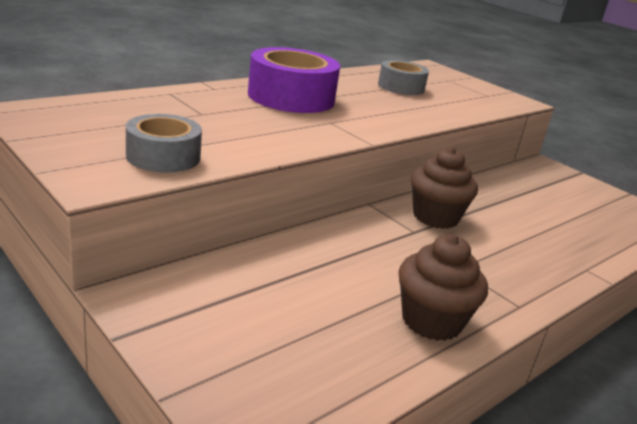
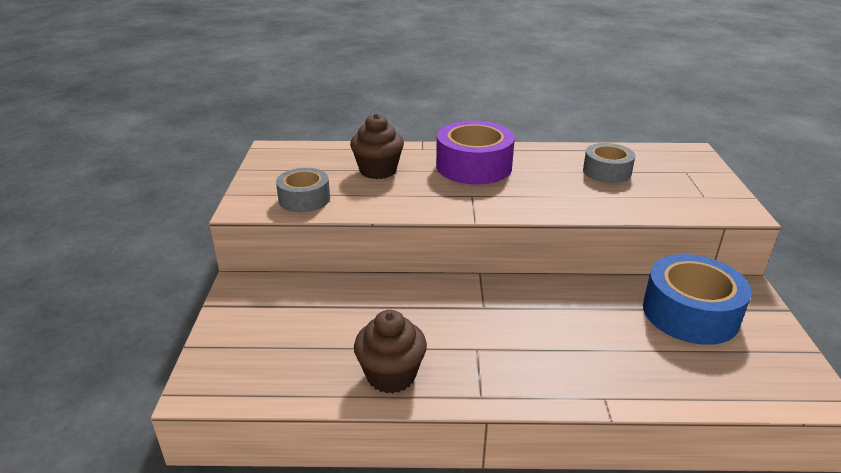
camera: 45 degrees right, 5 degrees up
(435, 217) = (522, 302): brown cupcake -> brown cupcake (378, 170)
(543, 190) = (690, 313): none -> blue tape

